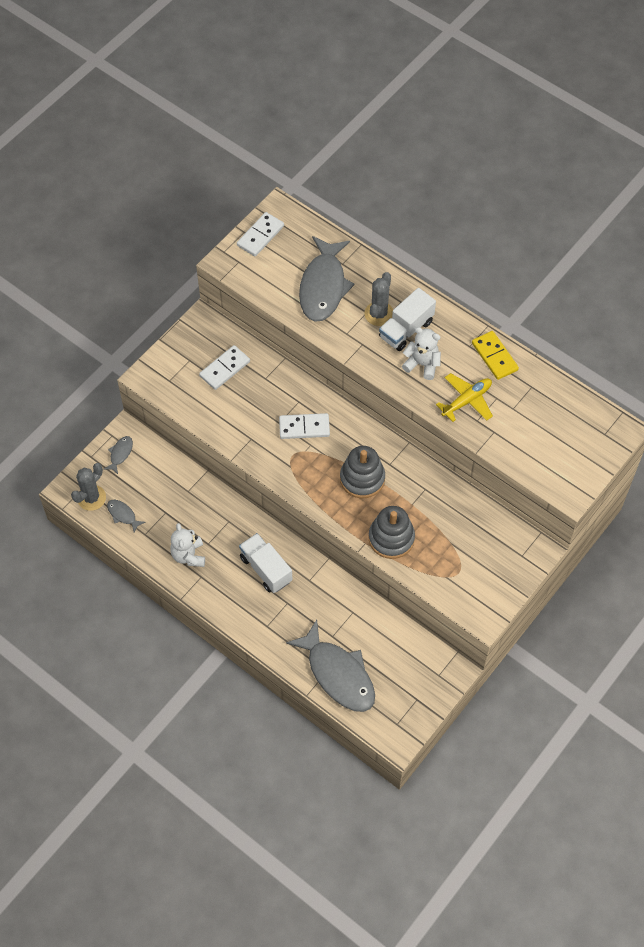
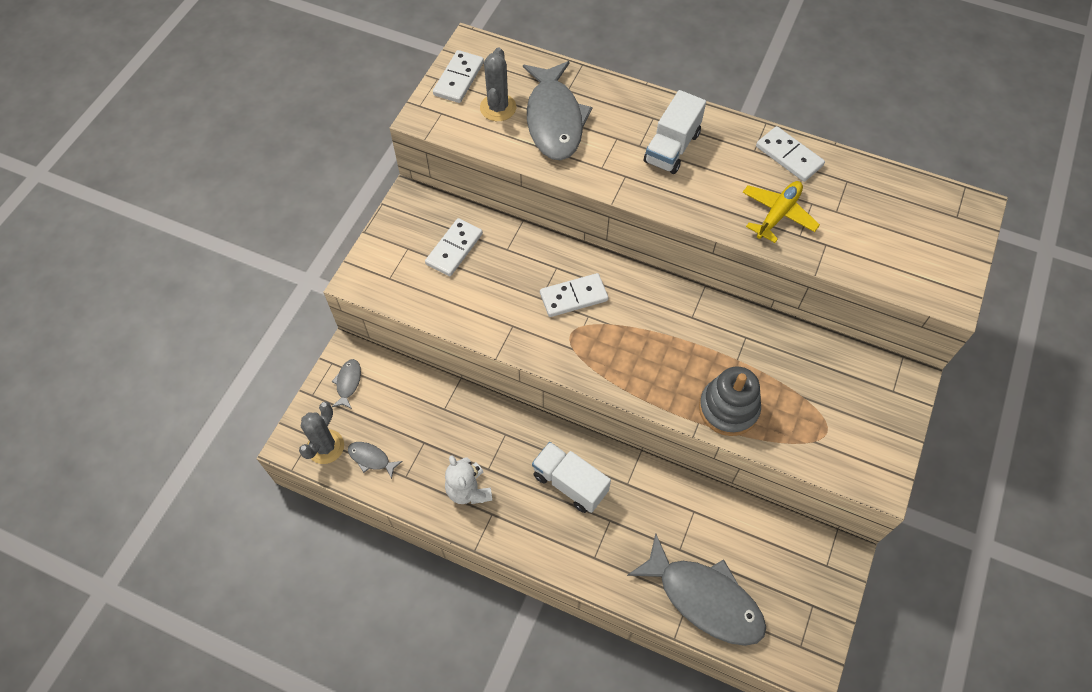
camera: 15 degrees left, 0 degrees up
(362, 478) = (665, 342): grey stacking toy -> none
(379, 314) = (632, 137): grey cactus -> grey cactus (498, 108)
(422, 364) = (707, 183): white teddy bear -> none
(494, 356) = (789, 156): yellow domino -> white domino

